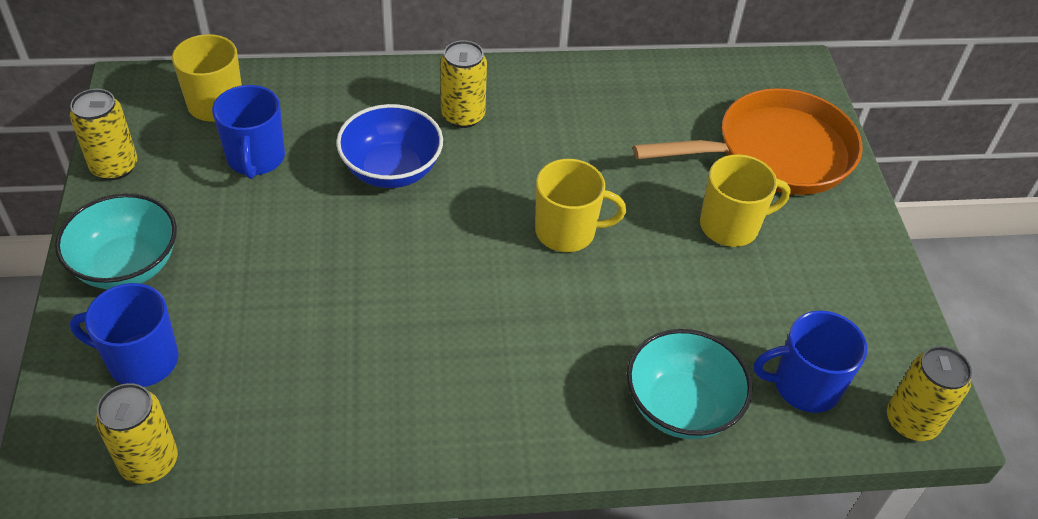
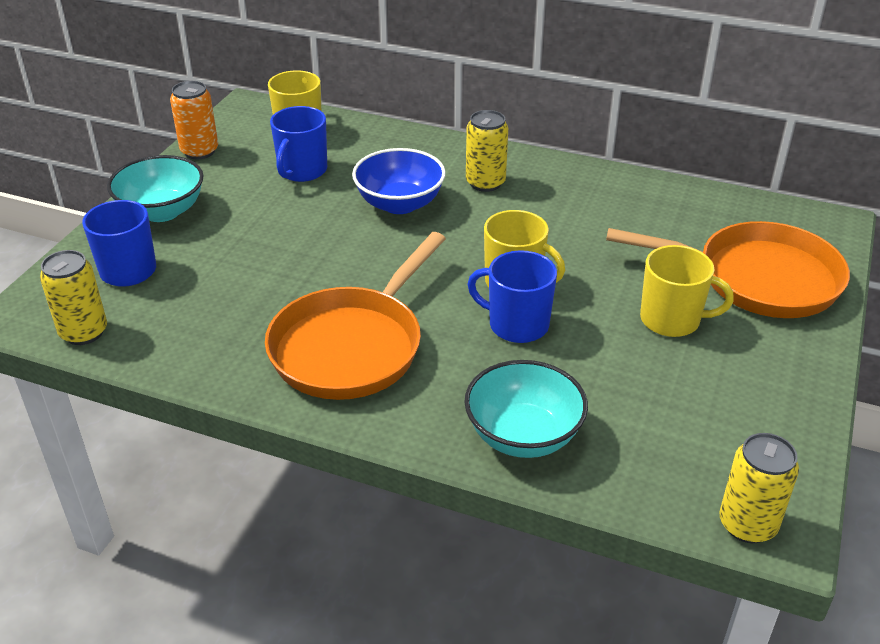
camera: 30 degrees right, 10 degrees down
(114, 166) = (199, 151): yellow can -> orange can
(457, 367) = (351, 346): none -> orange pan
(804, 386) = (655, 460): blue mug -> blue mug (517, 325)

